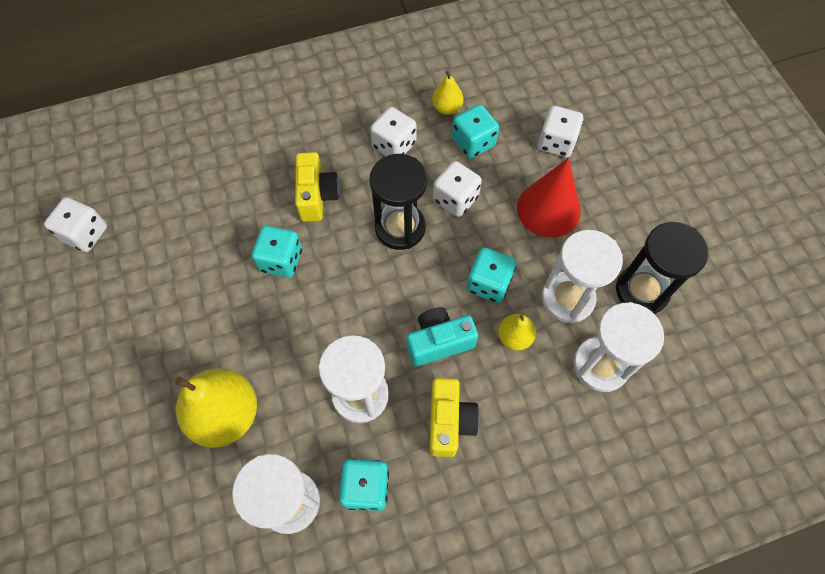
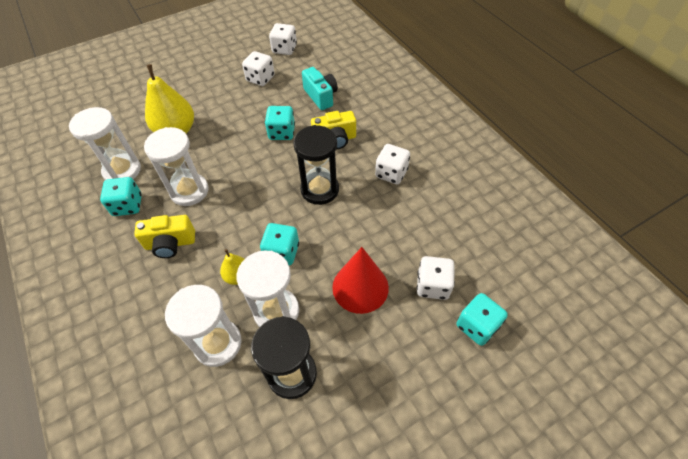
camera: 80 degrees right, 10 degrees down
(439, 342) = (230, 228): turquoise camera -> turquoise camera (321, 96)
(447, 108) = (439, 200): yellow pear -> none
(455, 199) = (353, 219): white dice -> white dice (260, 78)
(473, 142) = (411, 223): turquoise dice -> turquoise dice (477, 326)

